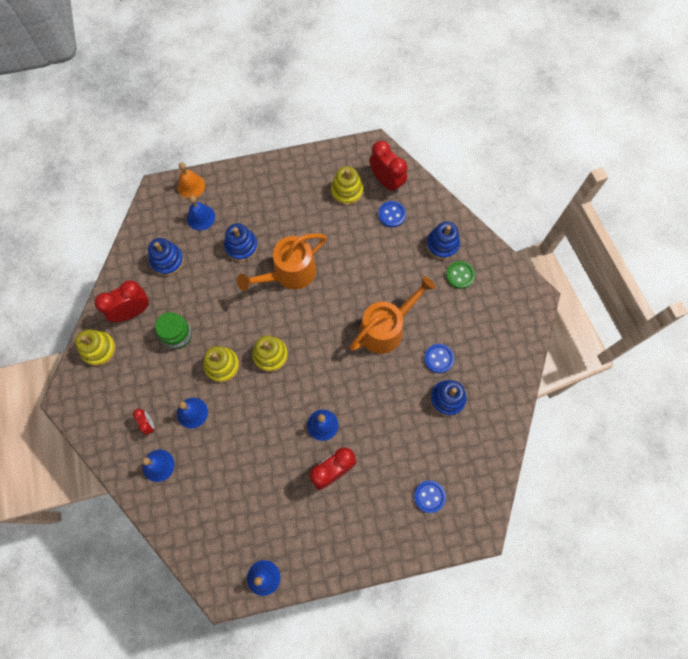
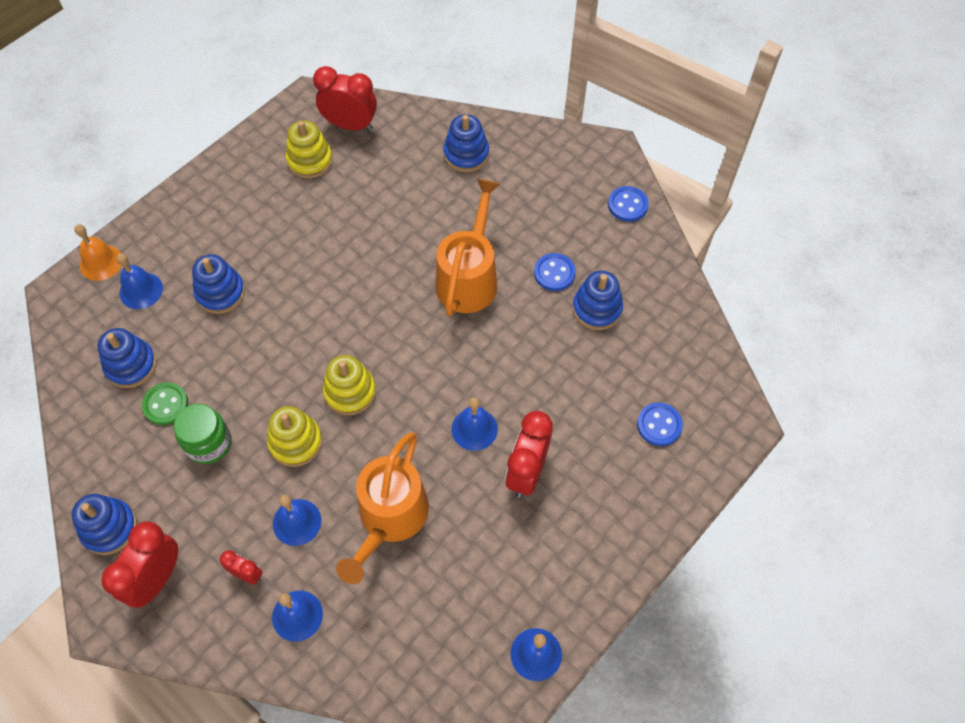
camera: 35 degrees left, 10 degrees down
(99, 349) = (109, 528): yellow stacking toy -> blue stacking toy
(132, 311) = (125, 453): red clock -> red clock (157, 579)
(289, 273) = (305, 287): orange watering can -> orange watering can (390, 518)
(392, 214) = (383, 156): blue button -> blue button (627, 205)
(460, 275) = (510, 174): green button -> green button (166, 404)

